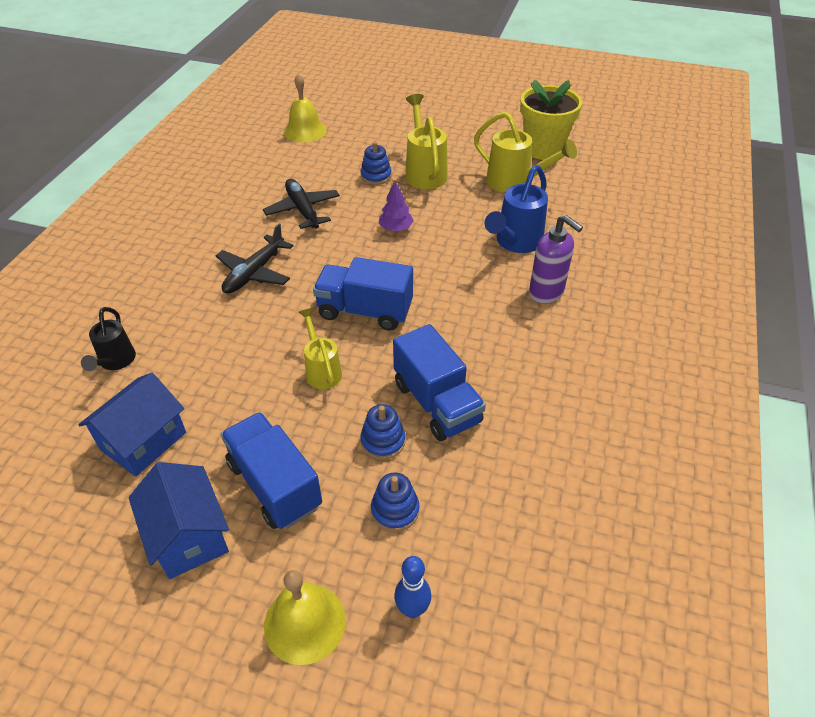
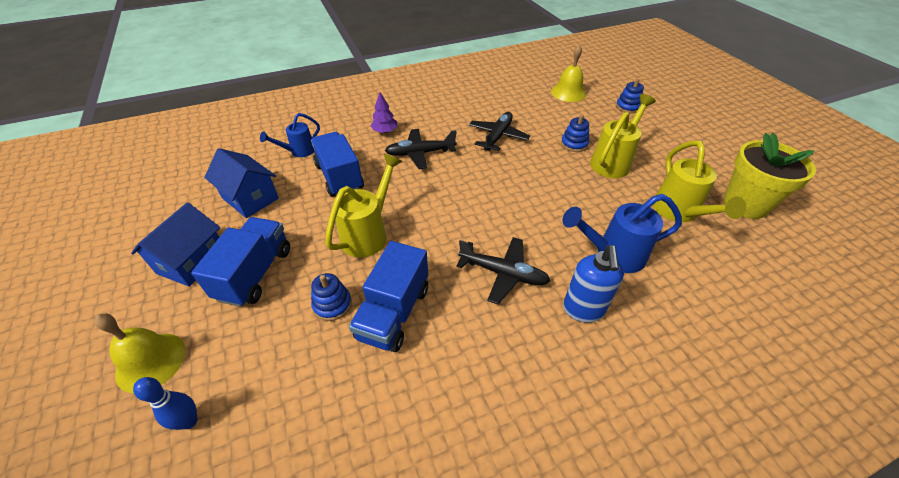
camera: 50 degrees right, 0 degrees up
(115, 362) = (299, 152): black watering can -> blue watering can
(143, 441) = (250, 198): blue house -> blue house turned 45 degrees clockwise
(322, 370) = (369, 233): yellow watering can -> yellow watering can, size x1.57
(365, 311) = (442, 219): blue truck -> blue truck (339, 177)
(395, 510) = (274, 352): blue stacking toy -> blue stacking toy (628, 107)
(396, 228) = (538, 184): purple tree -> purple tree (385, 131)
(468, 312) = (503, 273): none -> black plane
(546, 293) = (583, 310): purple soap dispenser -> blue soap dispenser

